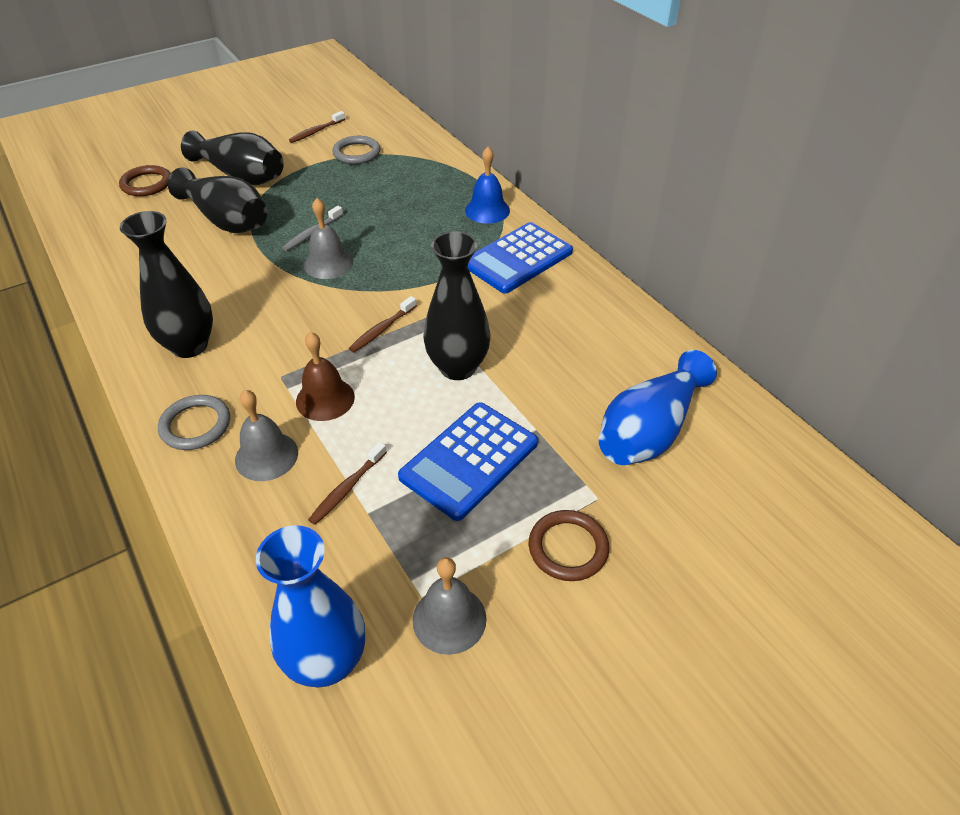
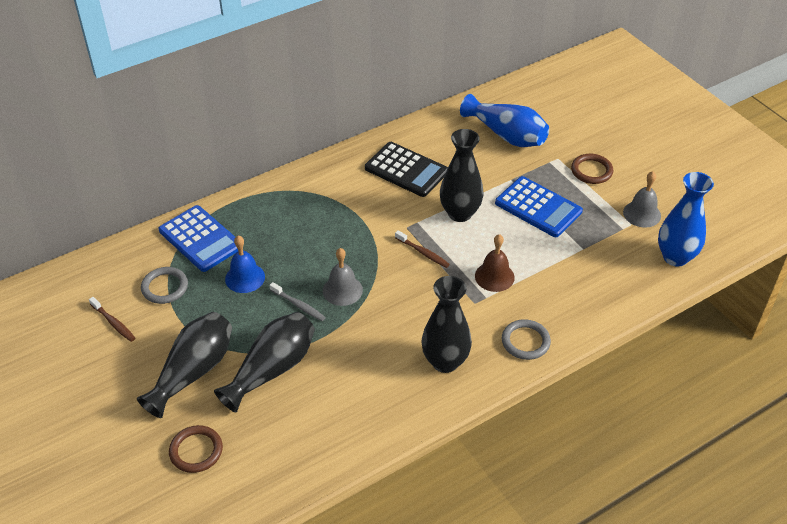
camera: 90 degrees left, 0 degrees up
(266, 456) = (547, 300): grey bell -> none
(347, 488) = (567, 259): brown toothbrush -> none
(487, 210) = (275, 199): blue bell -> blue bell (245, 278)
(518, 258) = (341, 183): blue calculator -> blue calculator (200, 239)
(548, 315) = (406, 170): none -> black calculator

